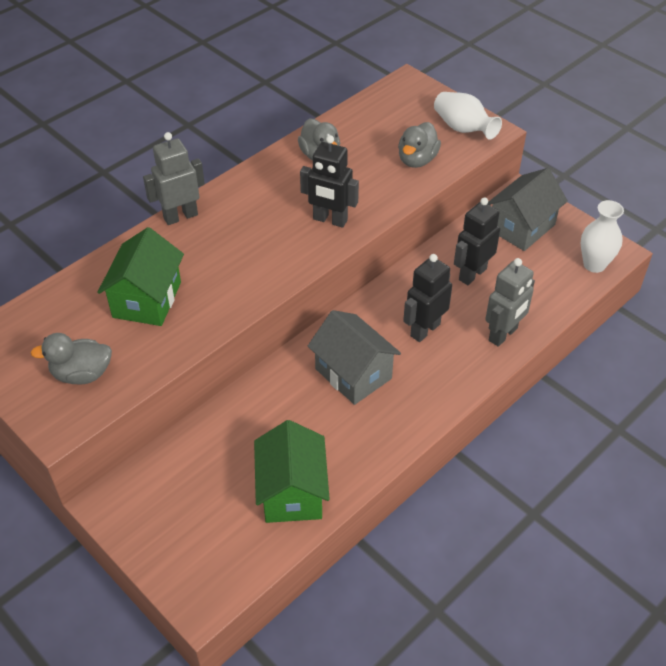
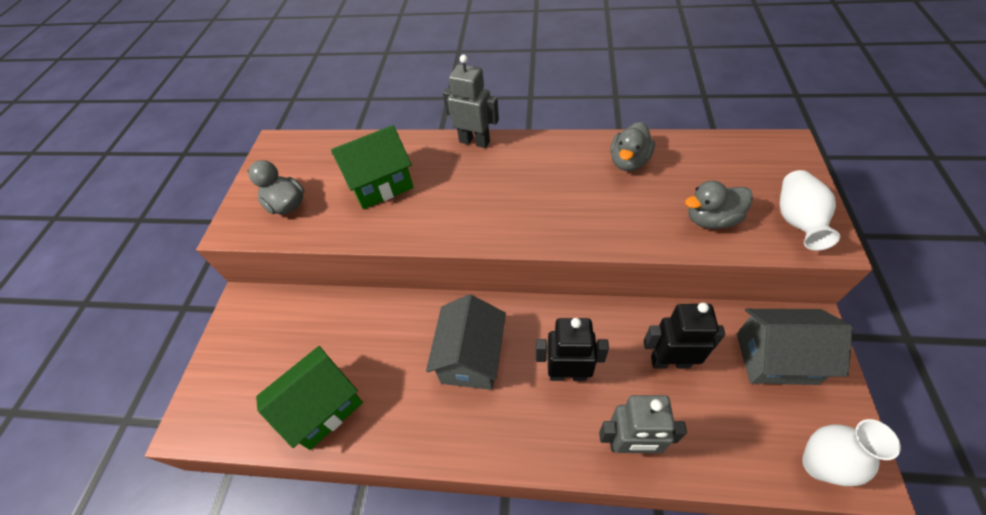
camera: 55 degrees right, 5 degrees up
(330, 220) = (569, 218): black robot -> none

